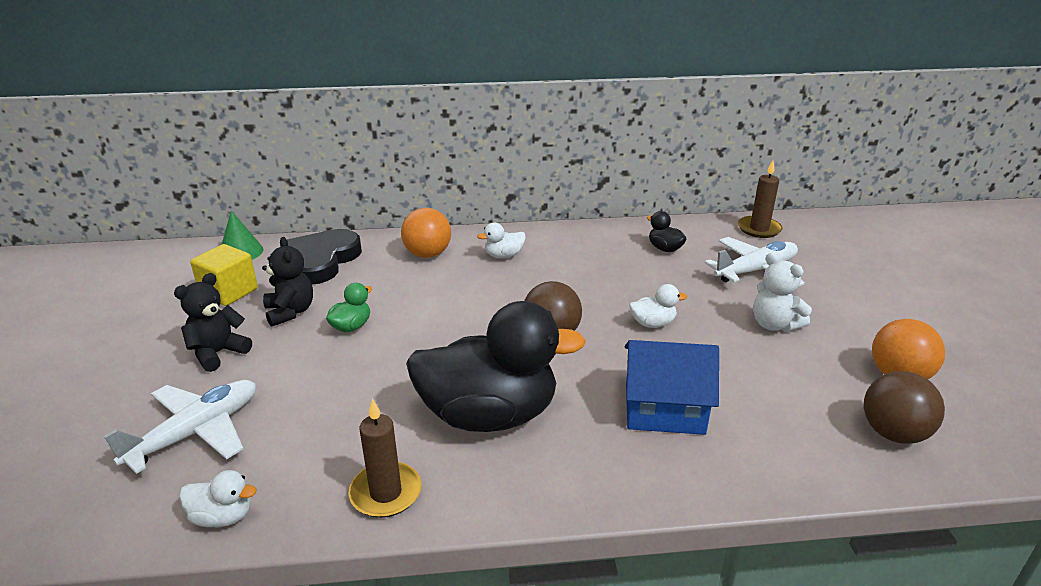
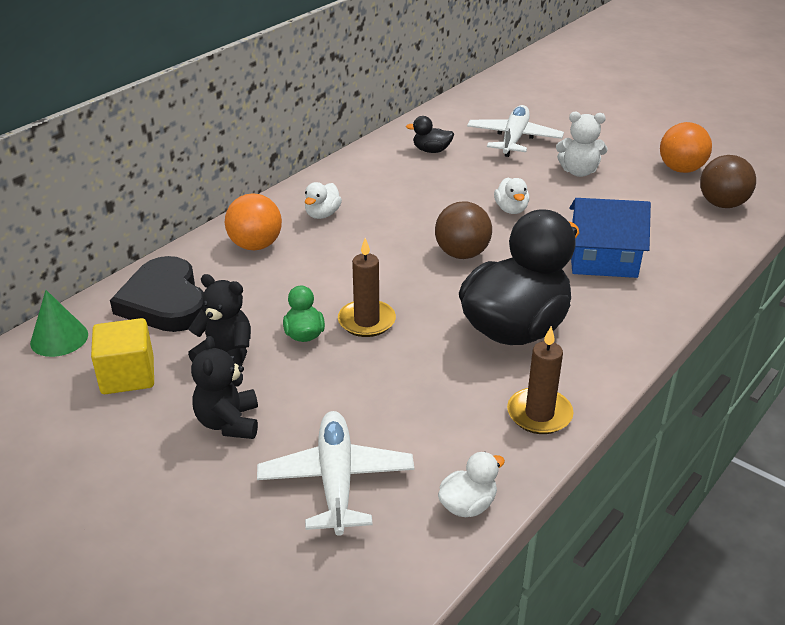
camera: 45 degrees left, 5 degrees up
(653, 323) = (511, 209): white duck -> white duck turned 135 degrees clockwise
(664, 408) = (603, 259): blue house -> blue house turned 45 degrees clockwise
(759, 229) = (469, 106): brown candle -> brown candle (366, 321)

